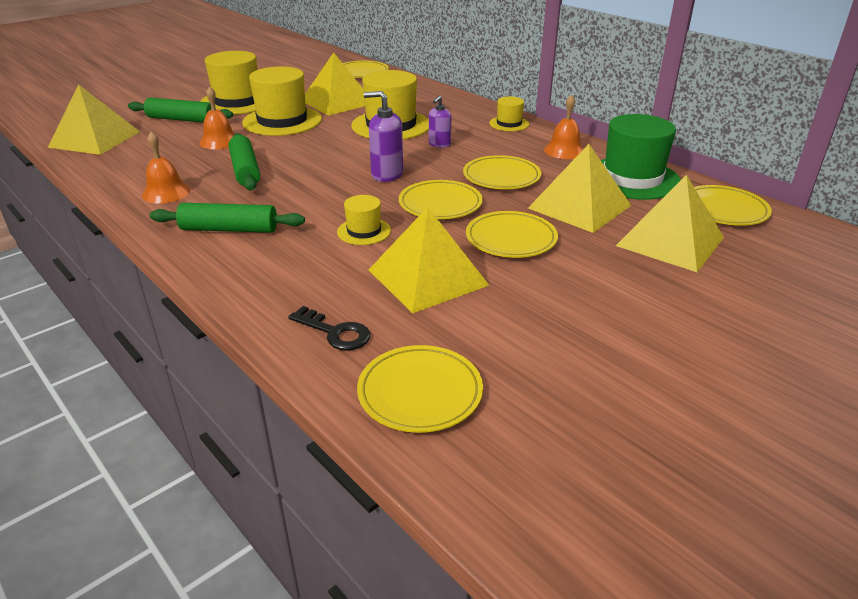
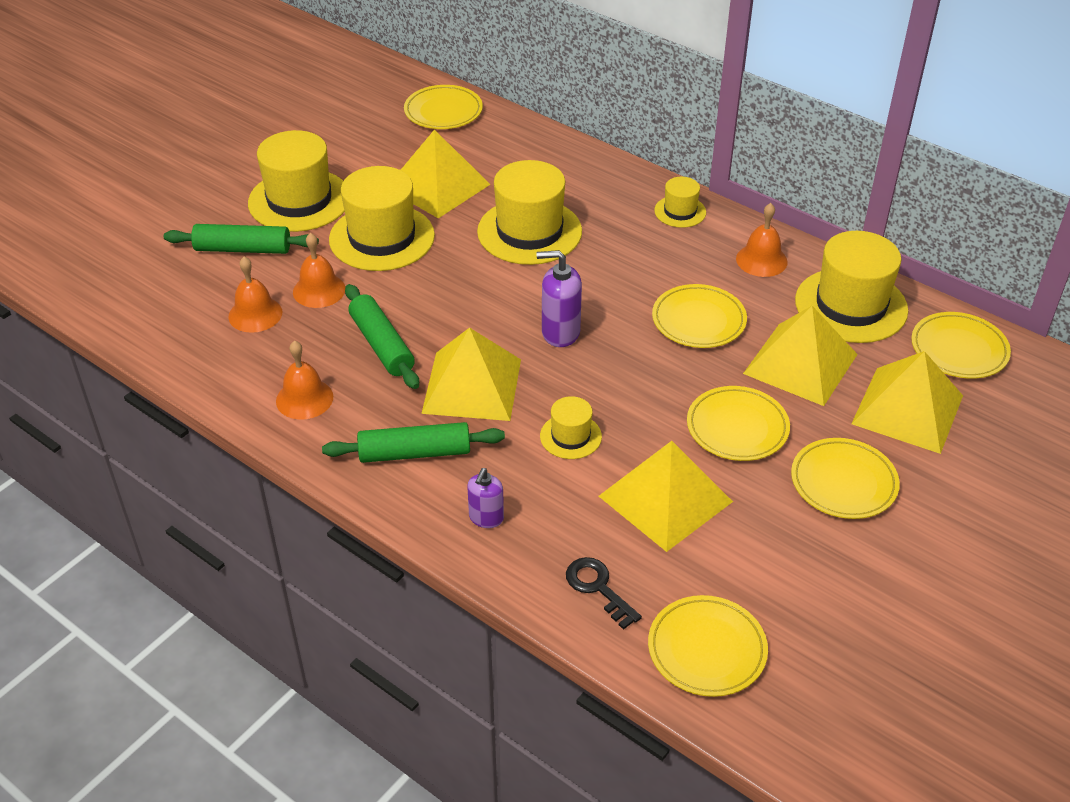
camera: 10 degrees left, 10 degrees up
(94, 139) = (148, 305): yellow pyramid -> yellow pyramid (472, 385)
(165, 149) = (255, 314): none -> orange bell
(335, 332) = (598, 588): black key -> black key turned 150 degrees counterclockwise
(439, 144) = (605, 265): purple soap dispenser -> purple soap dispenser (486, 518)
(440, 204) = (641, 379): yellow plate -> yellow plate (843, 482)
(632, 178) = (851, 305): green hat -> yellow hat

